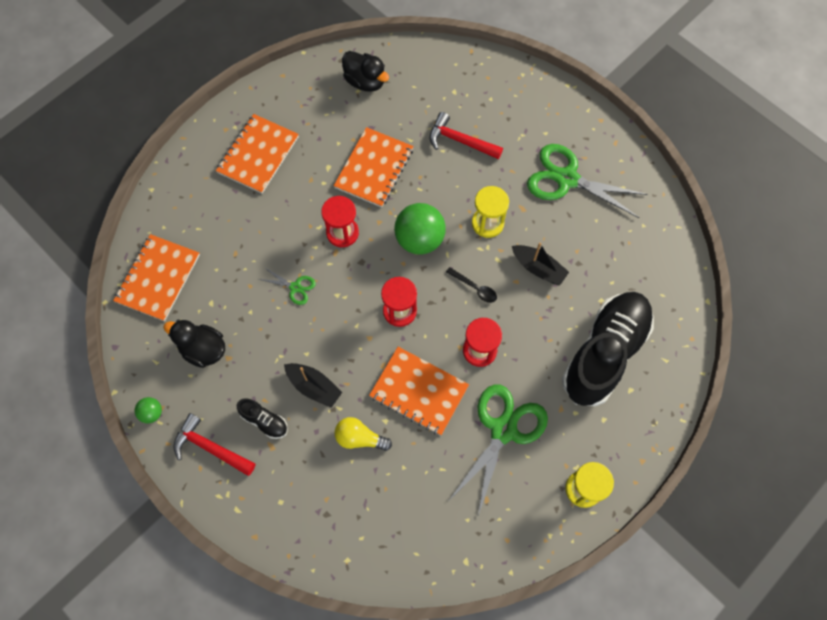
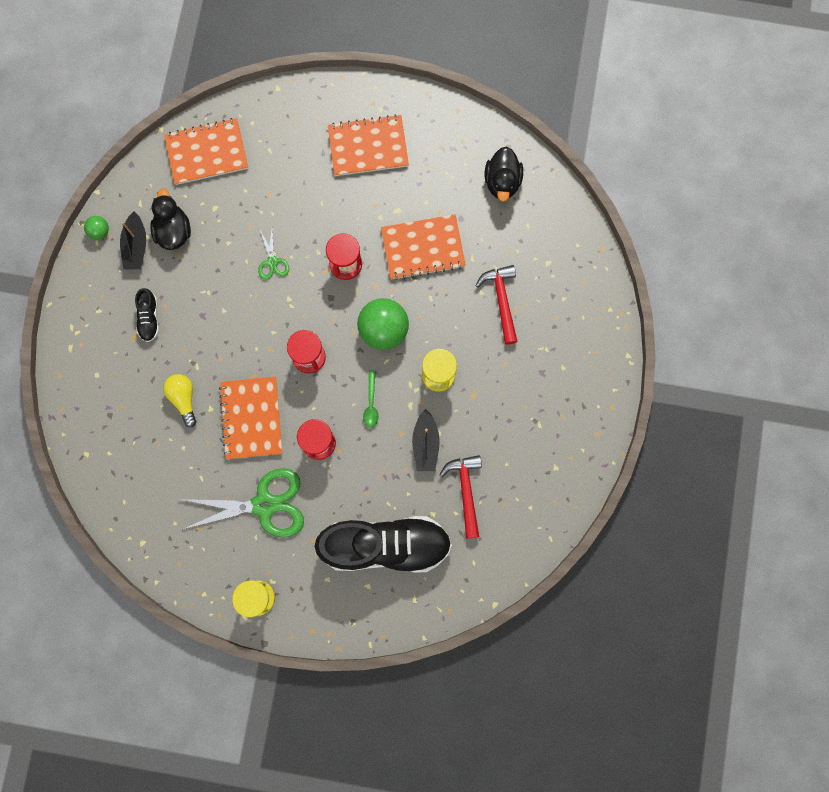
camera: 55 degrees right, 10 degrees up
(211, 447) = (103, 294): red hammer -> red hammer (466, 491)
(314, 387) = (200, 335): black boat -> black boat (136, 246)
(475, 288) = (371, 403): black spoon -> green spoon
(567, 179) = (529, 415): green scissors -> none

